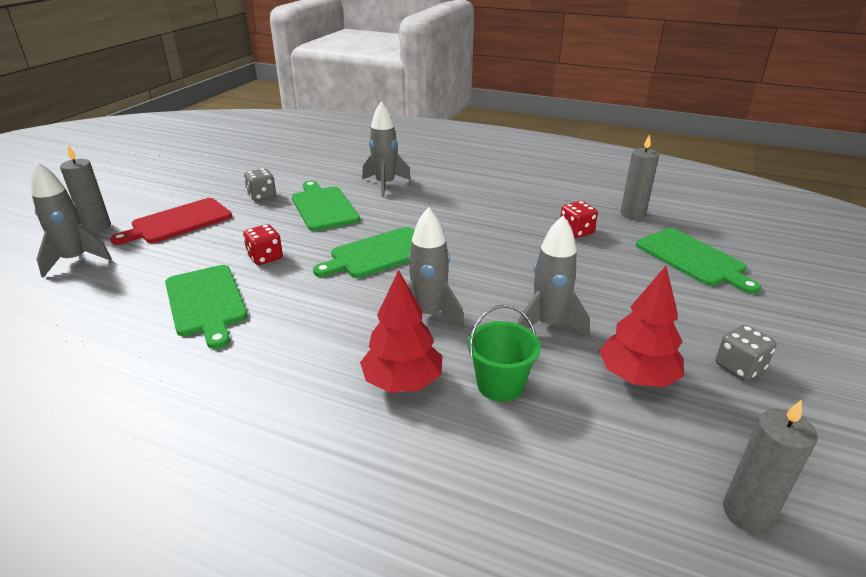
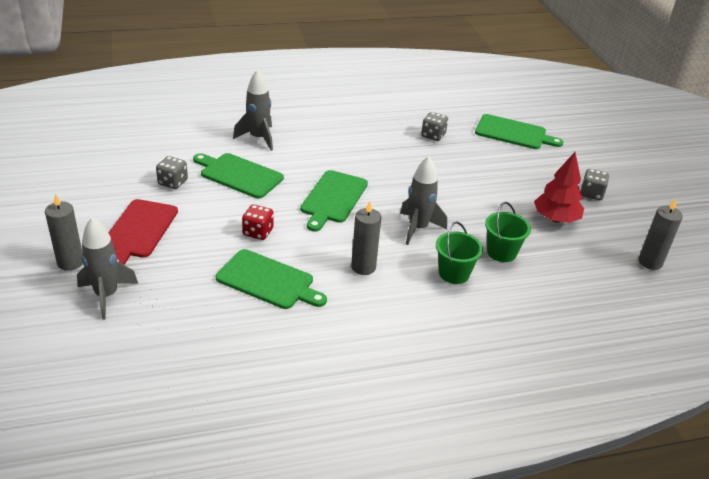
camera: 40 degrees left, 5 degrees up
(402, 382) = (454, 273): red tree -> green bucket
(548, 325) = (486, 207): grey rocket -> none
(576, 232) = (433, 135): red dice -> grey dice
(632, 214) = (451, 109): grey candle -> grey candle (363, 267)

